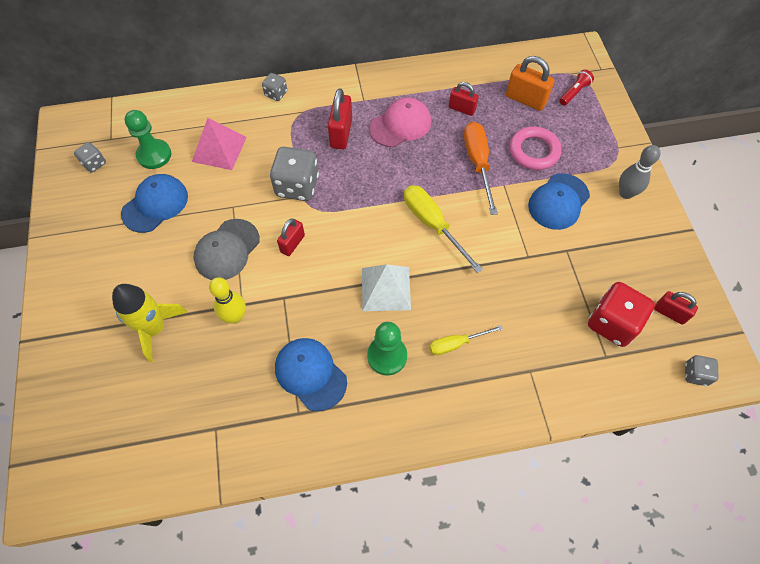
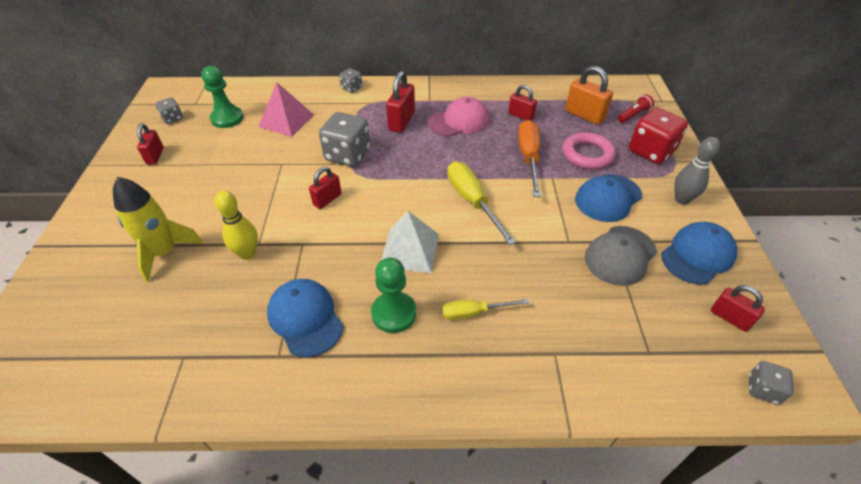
camera: 10 degrees right, 15 degrees down
(96, 216) = (155, 156): none -> red padlock
(155, 204) = (211, 154): blue cap -> blue cap (697, 255)
(227, 250) = (262, 196): grey cap -> grey cap (620, 255)
(612, 323) = (659, 318): red dice -> red dice (650, 151)

